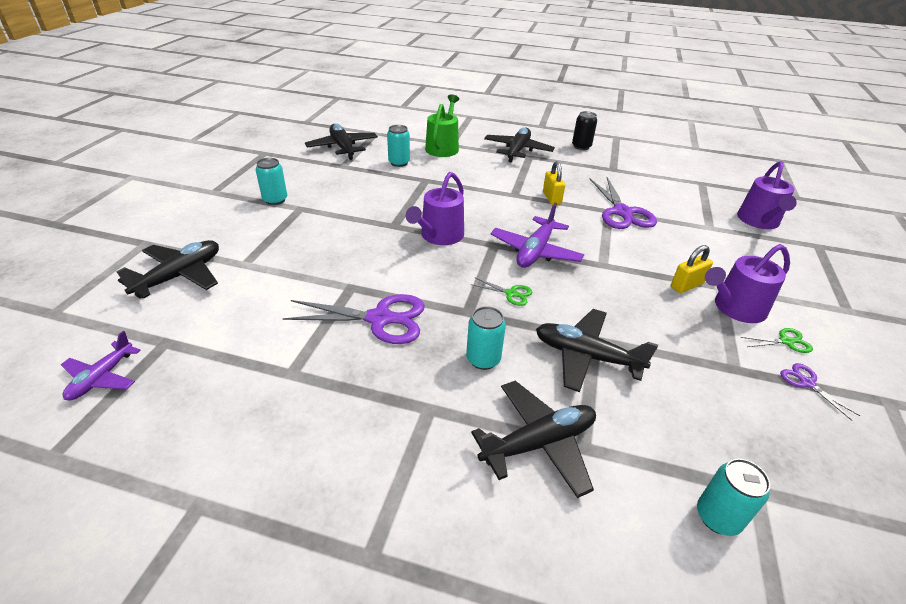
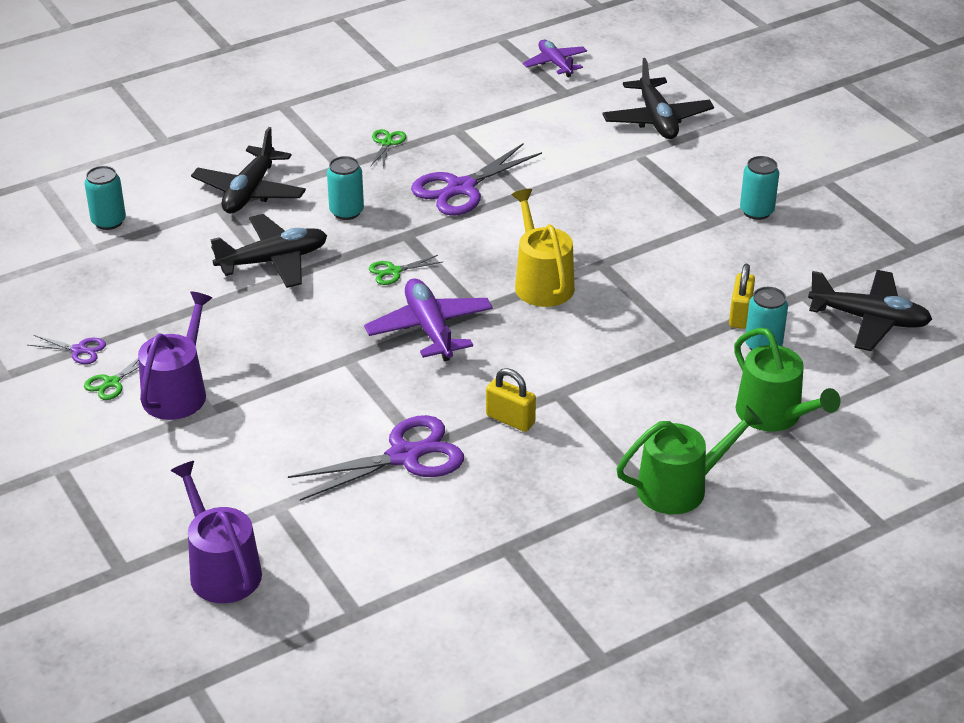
camera: 135 degrees right, 0 degrees up
(360, 403) = (387, 143): none -> green scissors
(439, 236) = (541, 282): purple watering can -> yellow watering can
(517, 151) = (680, 487): black plane -> green watering can
(581, 146) = (616, 576): black can -> none
(622, 212) = (404, 456): purple scissors -> purple scissors turned 120 degrees clockwise
(686, 285) = (243, 389): yellow padlock -> yellow padlock (740, 315)

